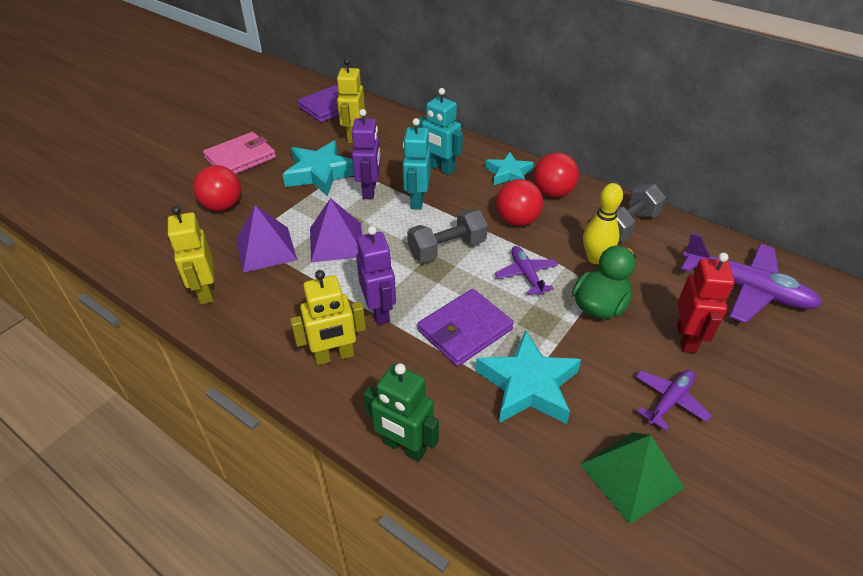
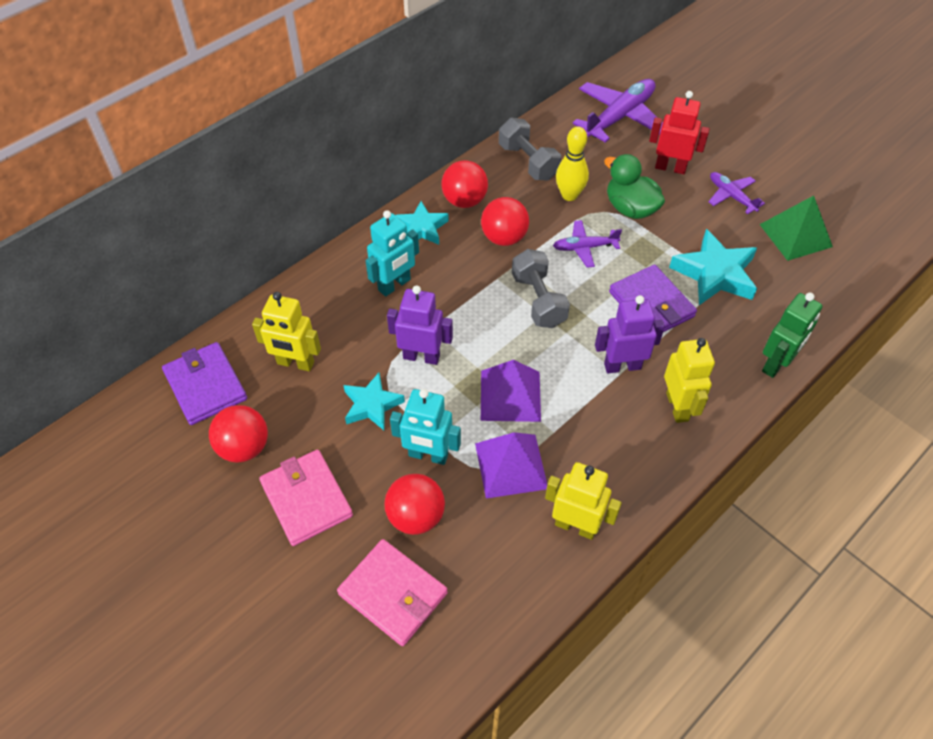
camera: 80 degrees left, 10 degrees up
(162, 203) = (393, 594): none -> pink wallet
(205, 291) = (575, 526): yellow robot -> yellow robot turned 150 degrees counterclockwise
(282, 128) = (244, 447): none -> red ball
(320, 173) = (372, 405): turquoise star -> turquoise star, size x0.65
(417, 200) = (451, 314): turquoise robot -> turquoise robot (428, 455)

